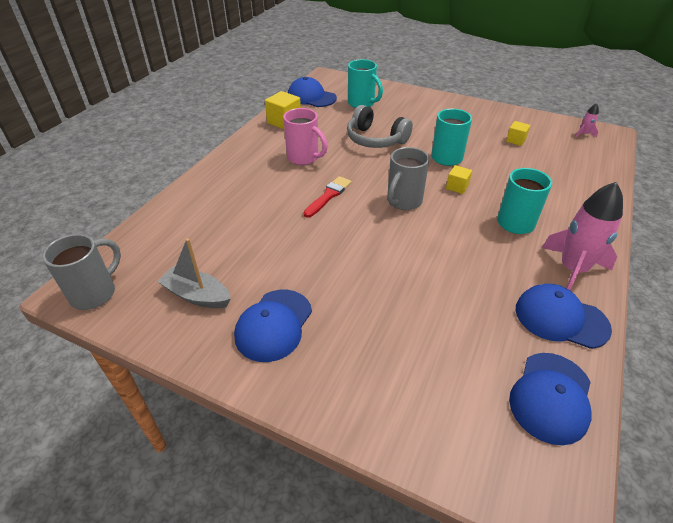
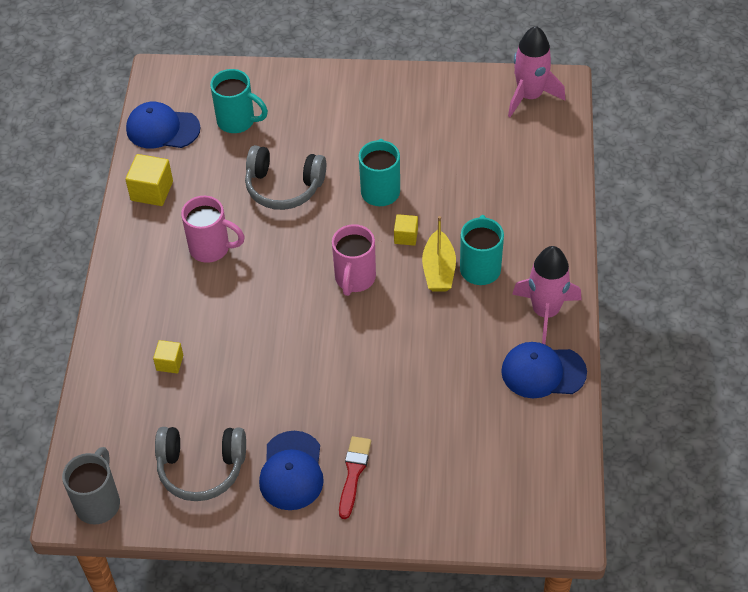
camera: 20 degrees left, 10 degrees up
(197, 295) = (201, 468): grey boat -> grey headphones
(328, 196) = (269, 298): red brush -> red brush (353, 473)
(403, 202) = (354, 279): grey mug -> pink mug
(477, 214) = (438, 270): none -> yellow boat
(516, 140) = (452, 134): yellow cube -> yellow cube (170, 363)
(551, 397) = (547, 450): blue cap -> none
(584, 134) = (530, 96): pink rocket -> pink rocket, size x2.28

